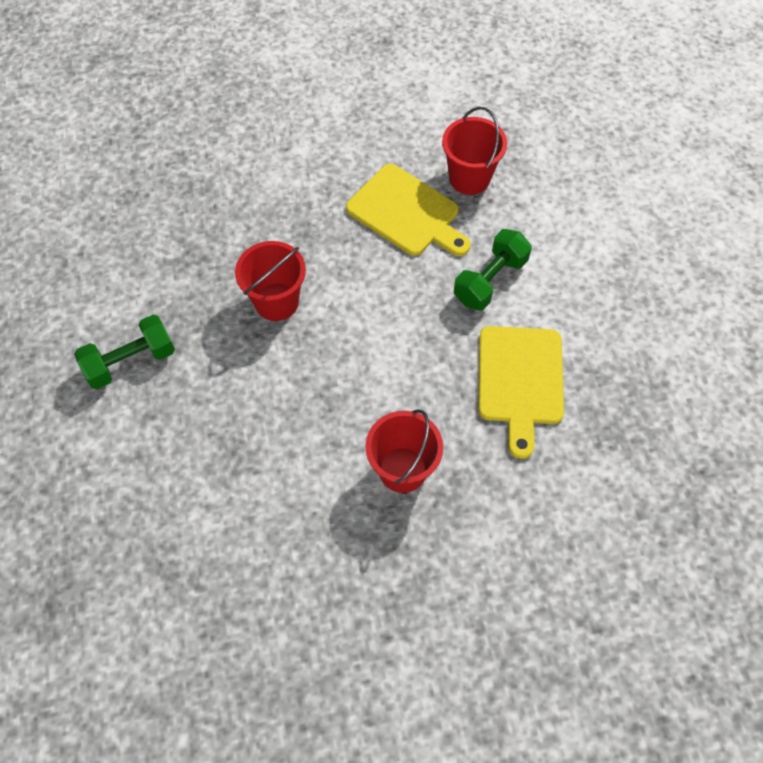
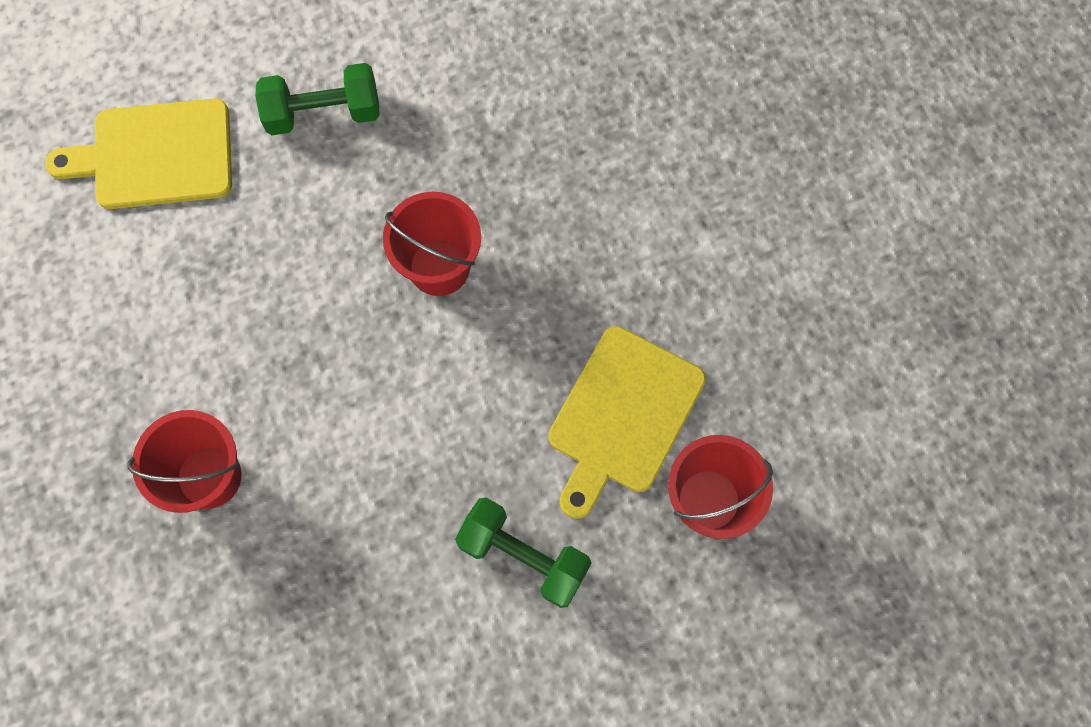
camera: 80 degrees right, 10 degrees up
(130, 361) = (323, 113): green dumbbell -> green dumbbell turned 60 degrees counterclockwise
(520, 380) = (361, 620): yellow cutting board -> yellow cutting board (155, 155)

